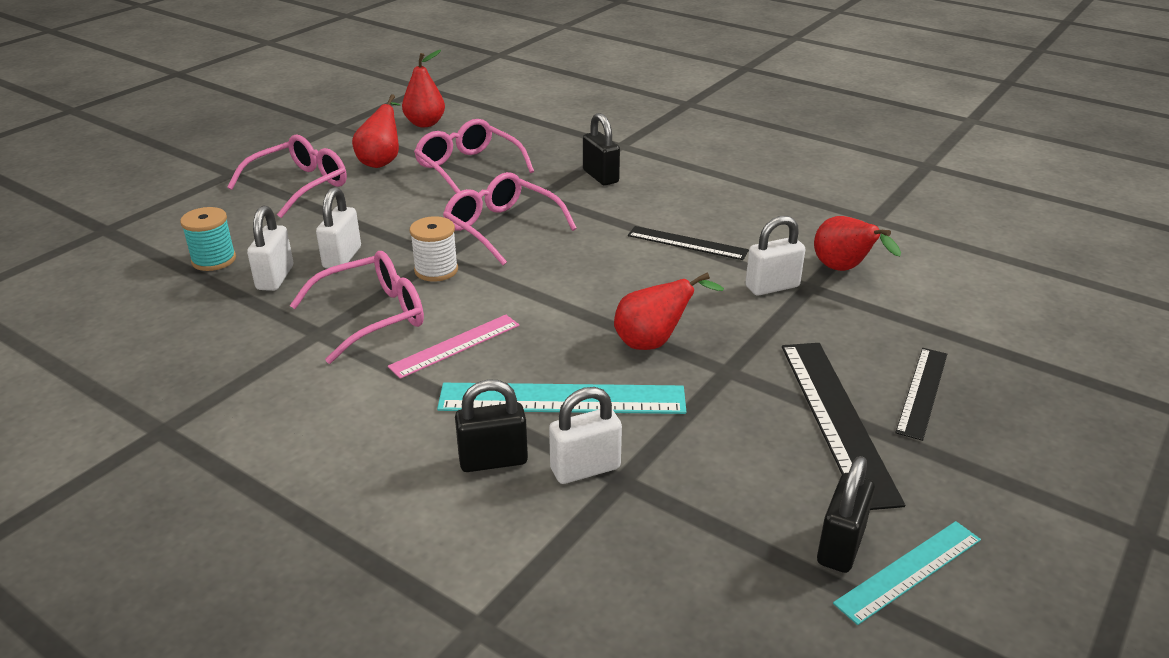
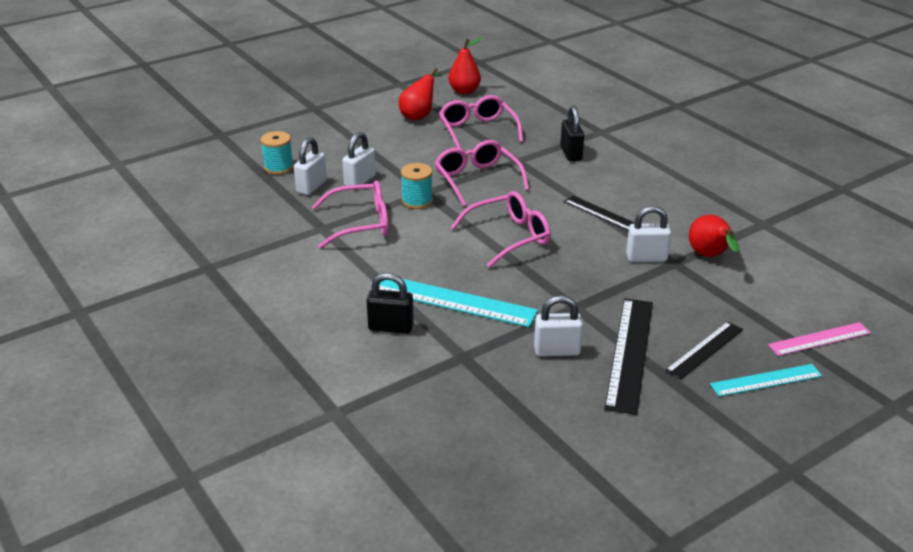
camera: 20 degrees right, 0 degrees up
(299, 186) = (354, 125): pink glasses -> pink glasses (508, 237)
(436, 270) = (417, 201): white spool -> turquoise spool
(455, 345) = (404, 253): pink ruler -> pink ruler (819, 339)
(585, 469) = (444, 345): white padlock -> white padlock (557, 351)
(654, 342) = (536, 278): red pear -> none
(840, 546) = (577, 425): black padlock -> none
(908, 571) = (612, 449): turquoise ruler -> turquoise ruler (766, 380)

